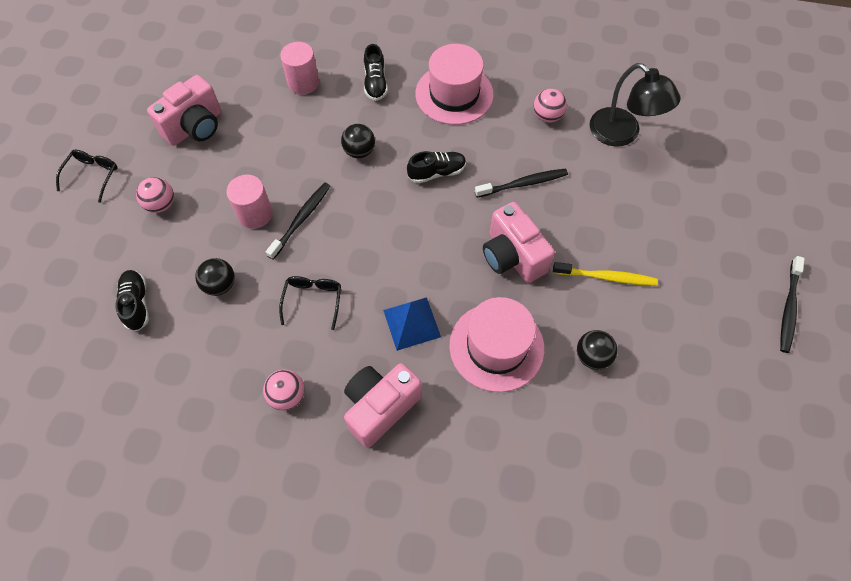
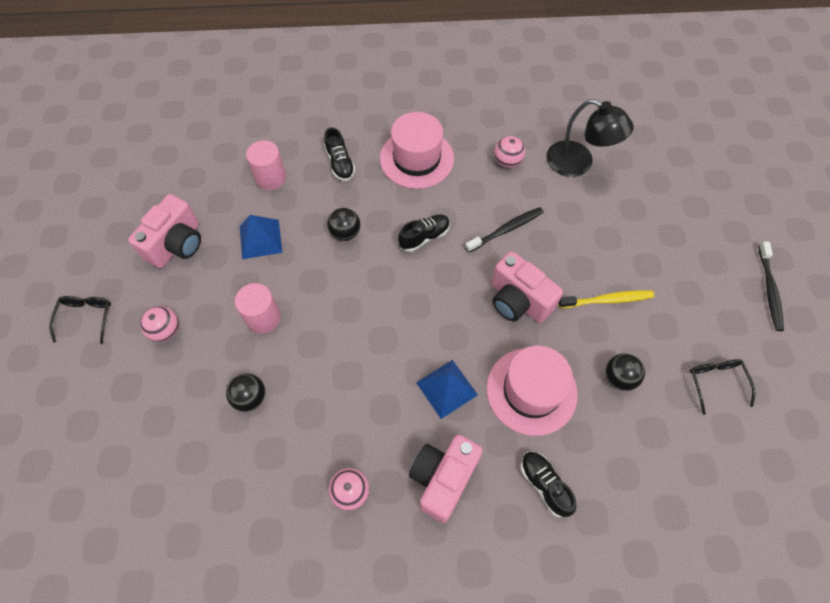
camera: 15 degrees left, 0 degrees up
(137, 303) = (171, 438): black shoe -> black shoe (544, 485)
(275, 139) = (260, 239): none -> blue pyramid
(301, 220) = (310, 313): black toothbrush -> none
(313, 300) = (346, 390): black glasses -> black glasses (716, 382)

